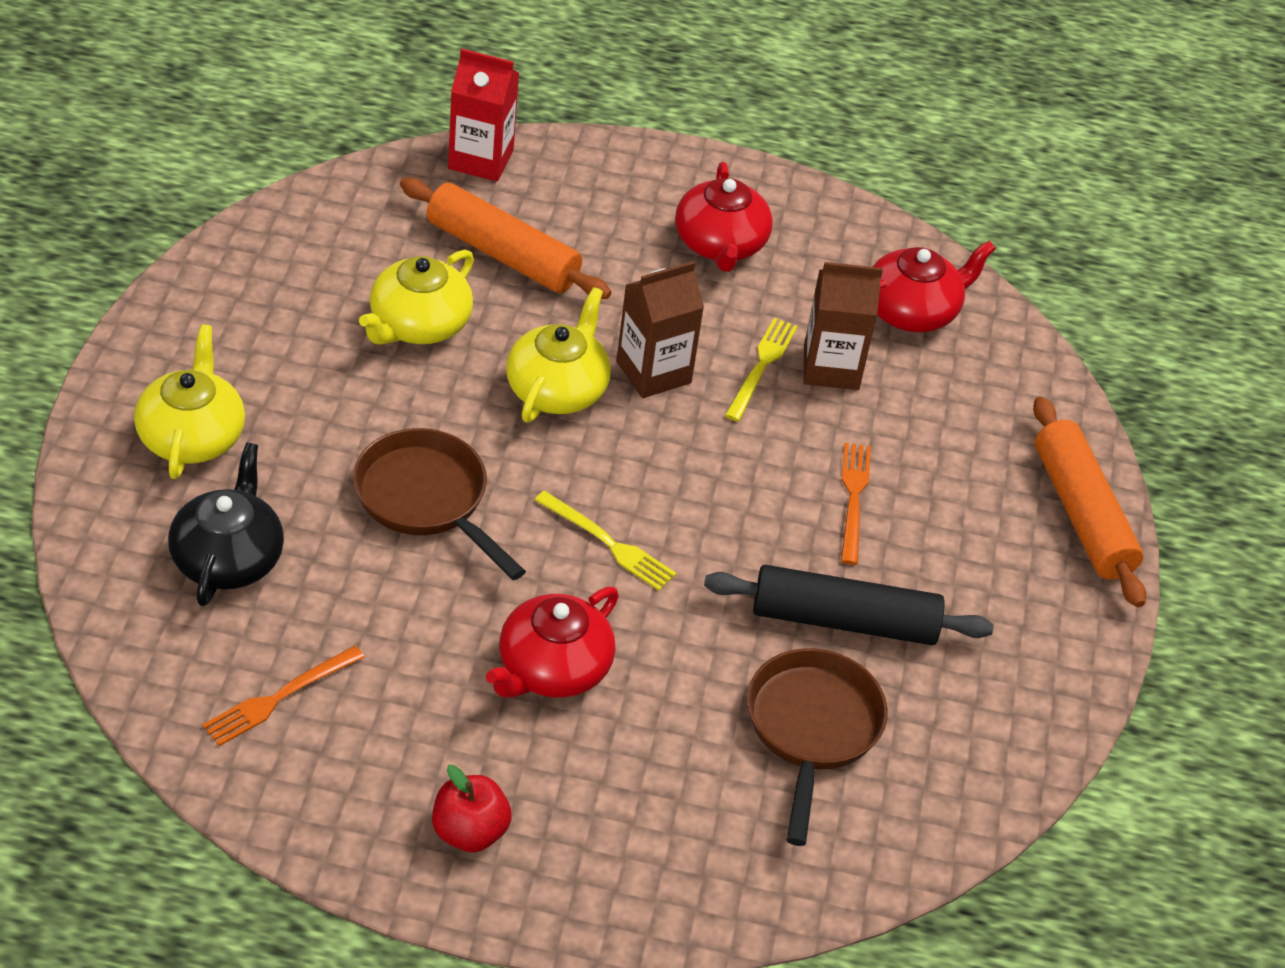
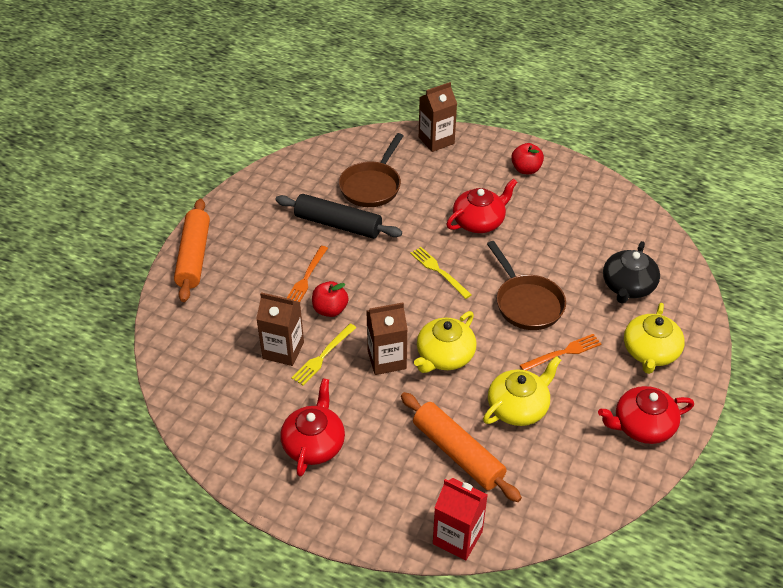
camera: 160 degrees left, 0 degrees up
(279, 697) = (602, 225): orange fork -> orange fork (563, 353)
(707, 892) = (436, 140): none -> brown carton
(783, 444) = (330, 310): none -> red apple
(912, 311) = (216, 381): red teapot -> red teapot (642, 426)

